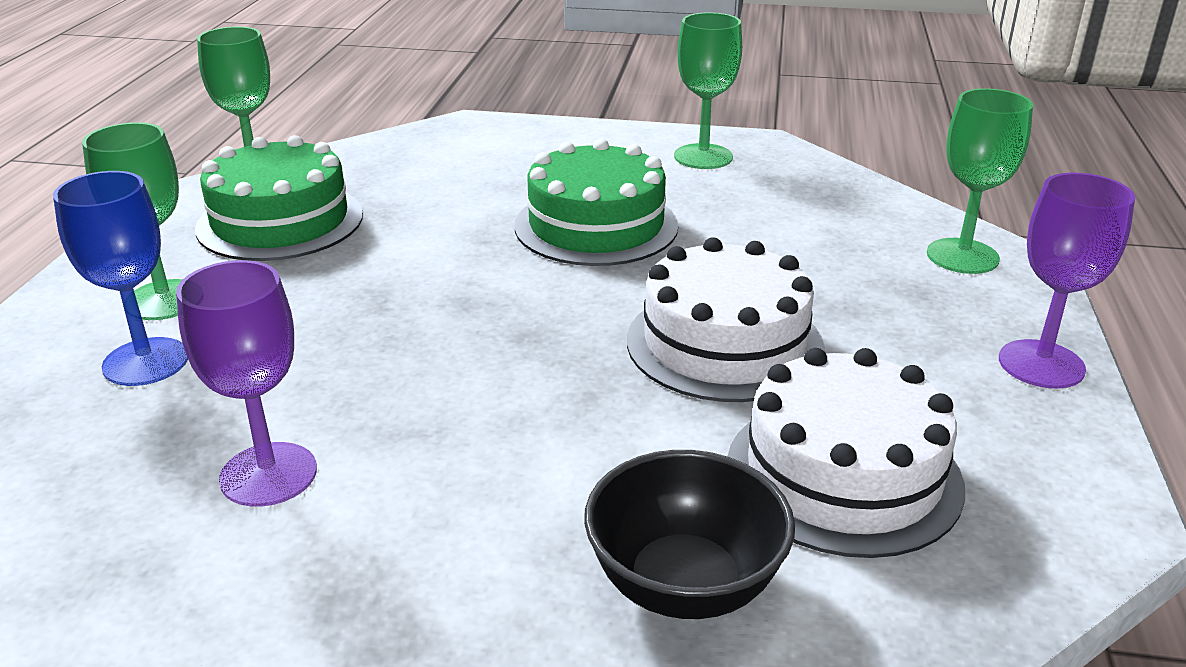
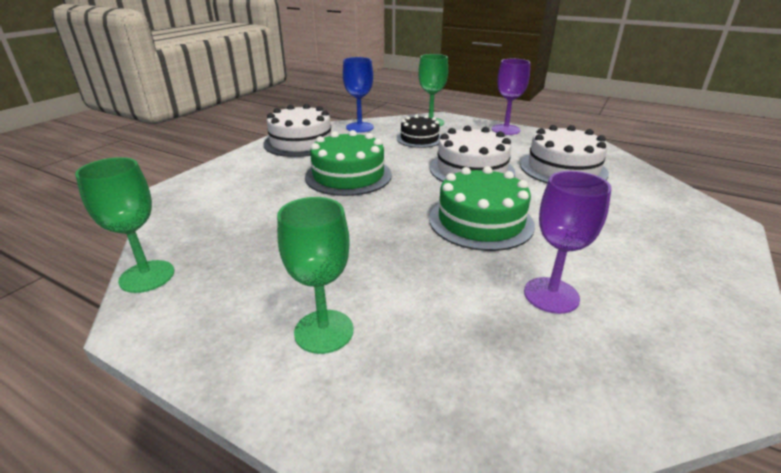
camera: 70 degrees left, 0 degrees up
(146, 362) = (410, 342): blue goblet -> blue goblet (359, 127)
(280, 221) = (243, 270): green cake -> green cake (481, 221)
(684, 585) = (626, 205): black bowl -> none
(703, 157) = (301, 142): green goblet -> white cake
(842, 260) = (419, 139): none -> black cake

